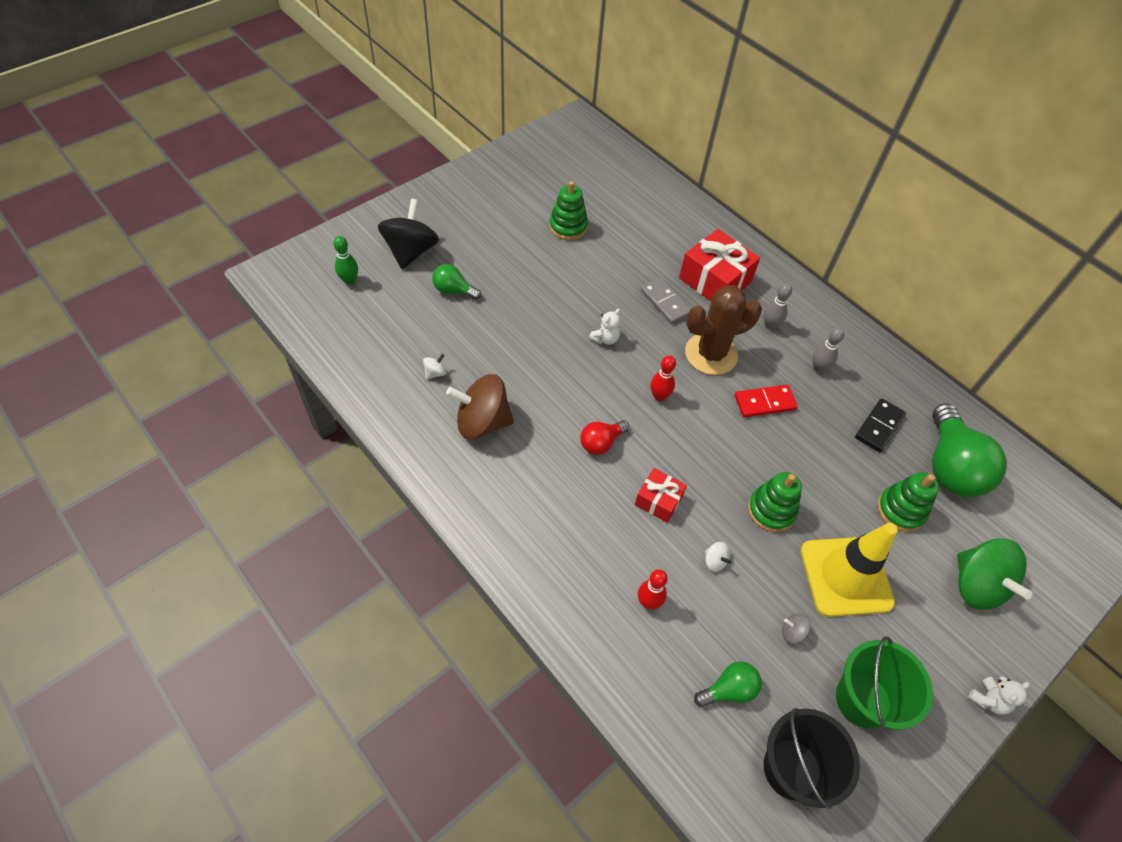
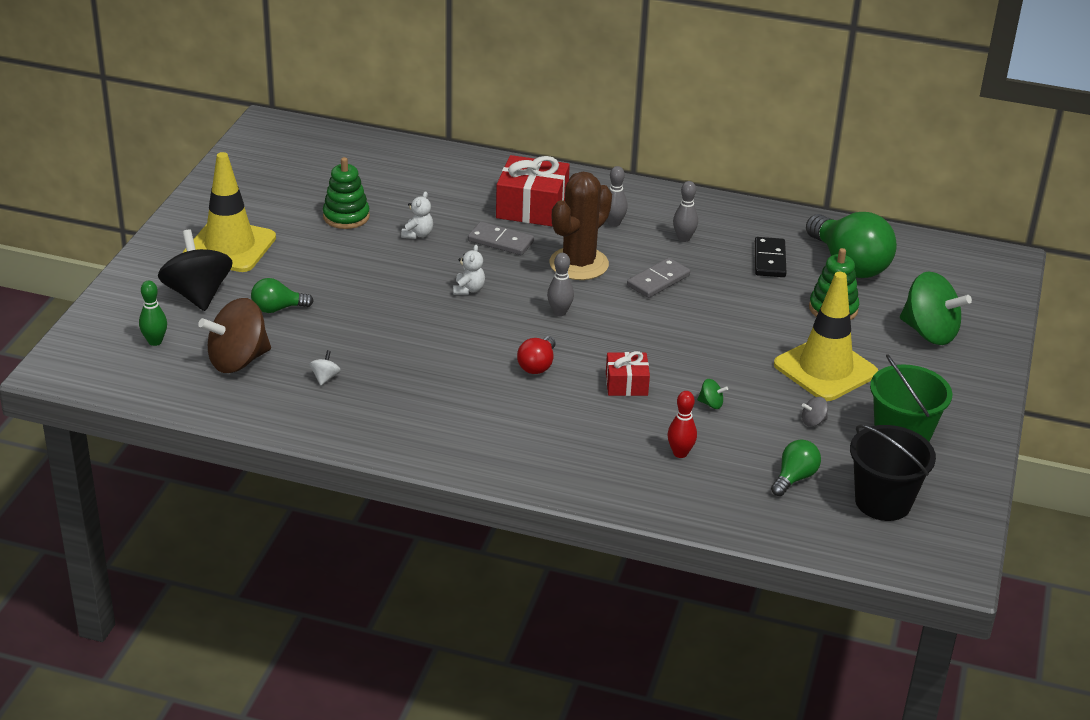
camera: 30 degrees left, 20 degrees down
(466, 218) = (230, 247): none -> yellow traffic cone
(482, 422) = (410, 395): brown spinning top -> brown spinning top (238, 360)
(659, 396) = (559, 312): red bowling pin -> grey bowling pin
(714, 561) = (711, 404): white spinning top -> green spinning top
(764, 403) = (658, 281): red domino -> grey domino
(771, 510) = (728, 351): green stacking toy -> none
(988, 699) = (991, 398): white teddy bear -> white teddy bear (418, 234)

